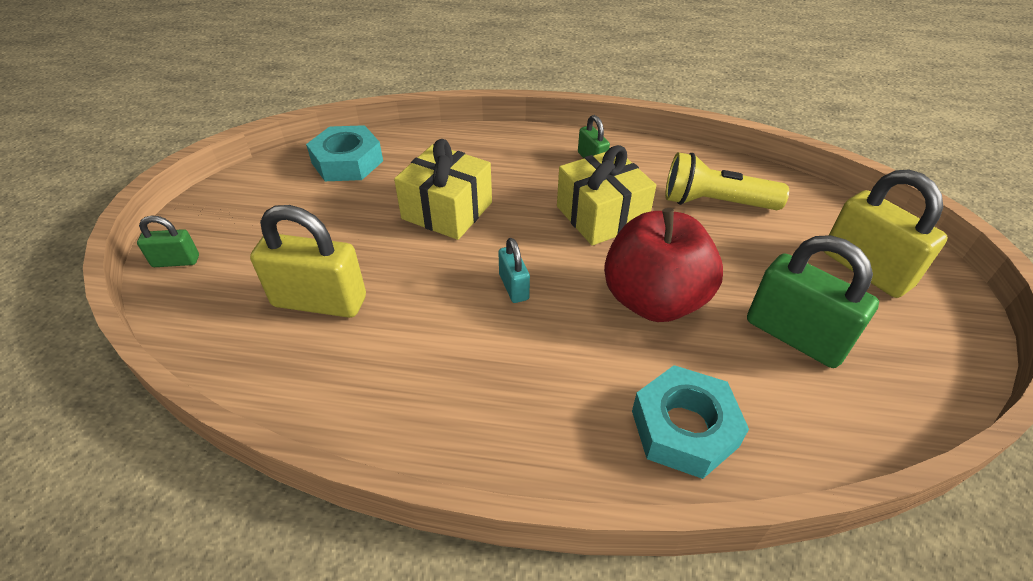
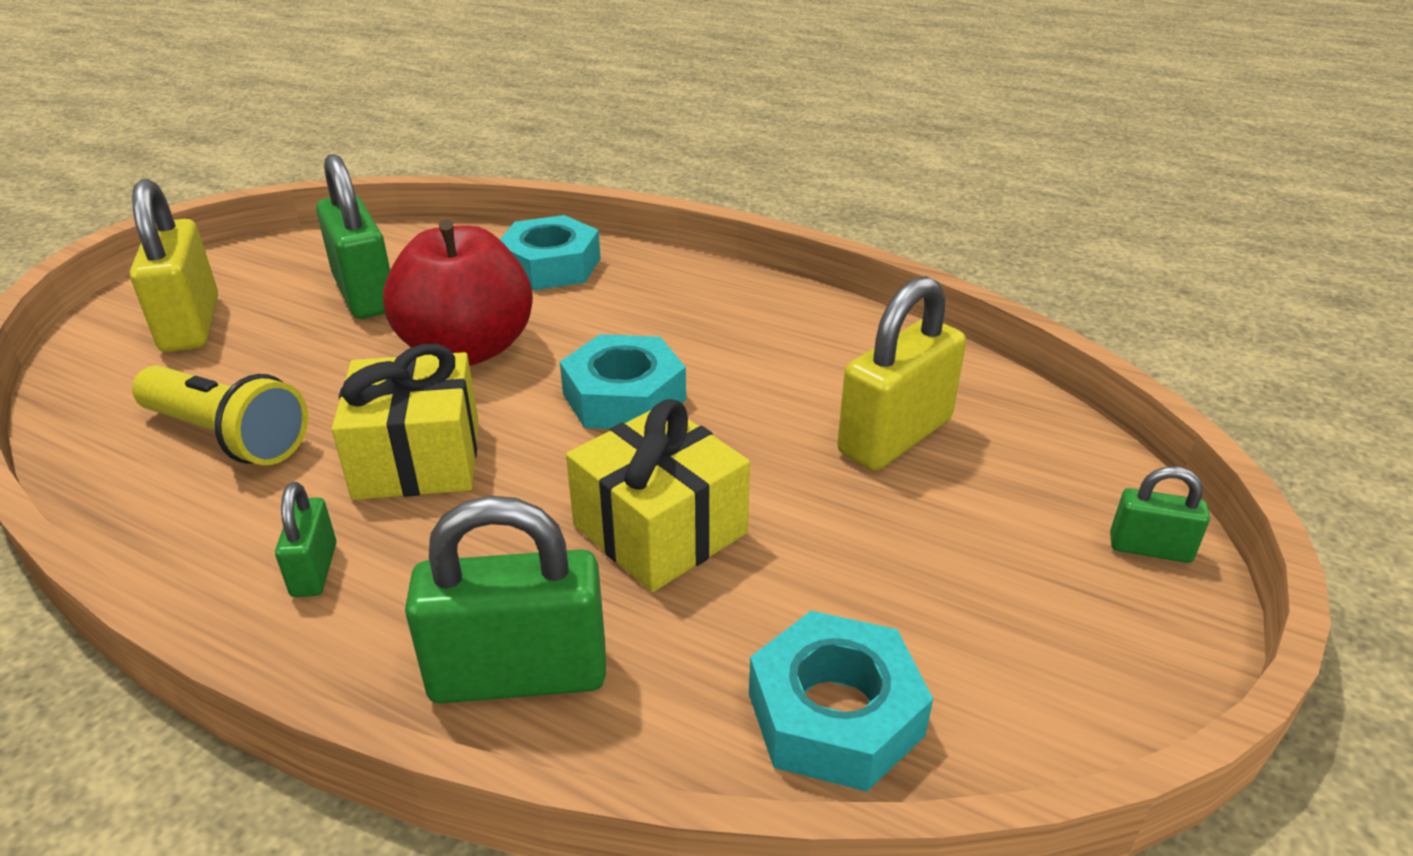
camera: 160 degrees left, 10 degrees down
(319, 301) = (895, 436): yellow padlock -> yellow padlock turned 75 degrees counterclockwise
(476, 147) = (518, 675): none -> green padlock
(513, 287) = (624, 397): turquoise padlock -> turquoise nut

